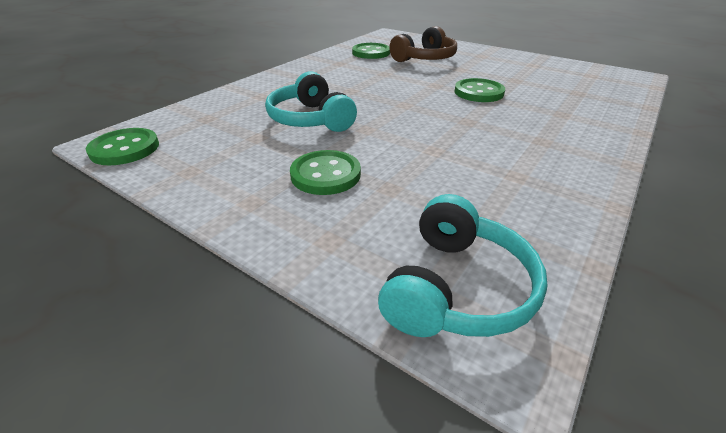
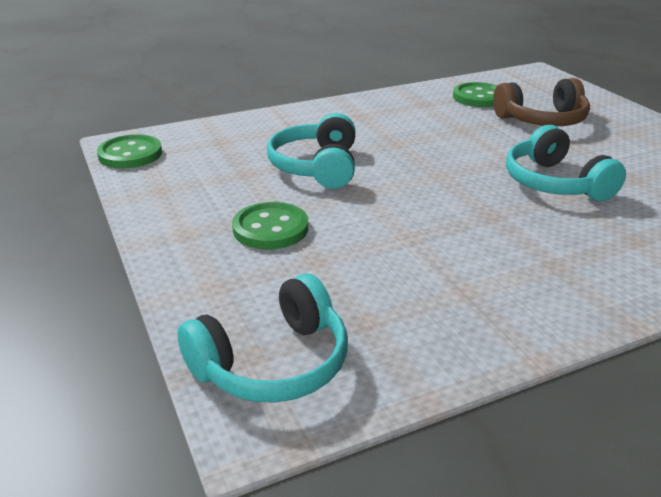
camera: 30 degrees right, 5 degrees down
(478, 92) = (555, 183): green button -> turquoise headphones

